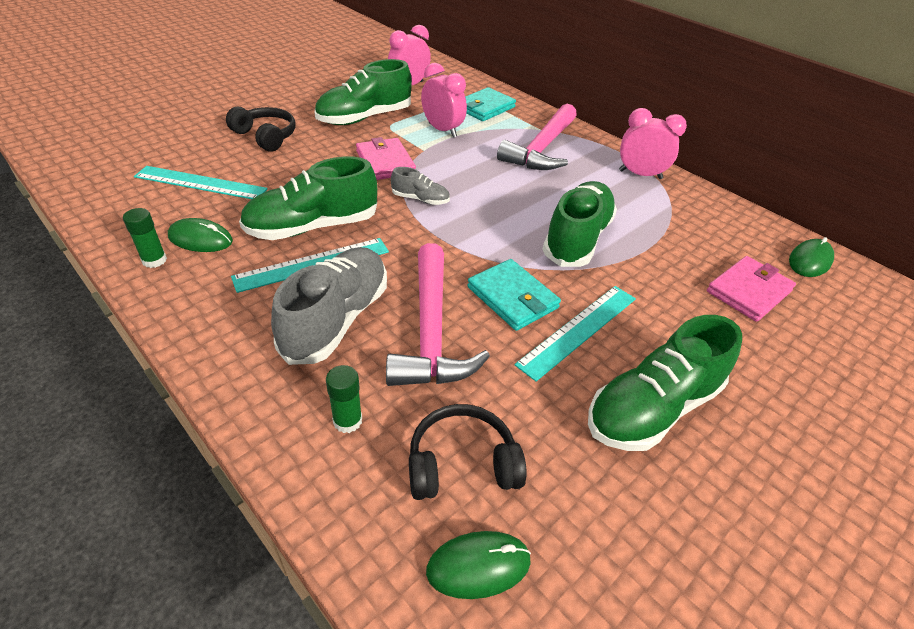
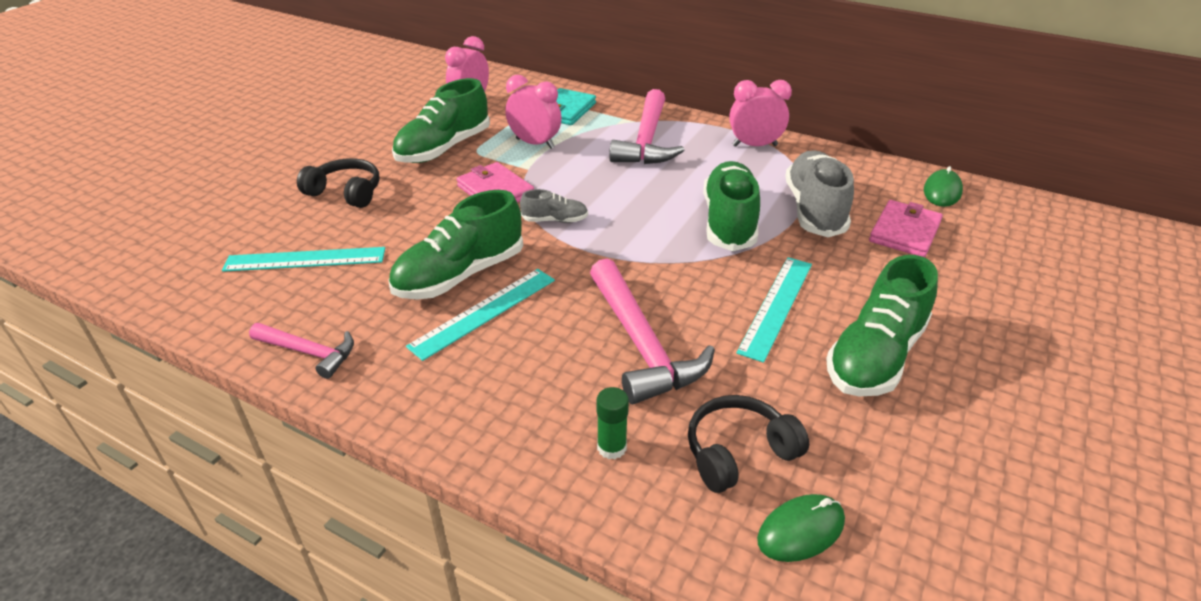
camera: 15 degrees left, 5 degrees down
(154, 260) = (309, 352): green glue stick -> pink hammer
(200, 239) = (346, 317): green mouse -> none
(337, 319) = (542, 358): grey shoe -> grey shoe (814, 210)
(512, 297) = (700, 293): turquoise wallet -> none

